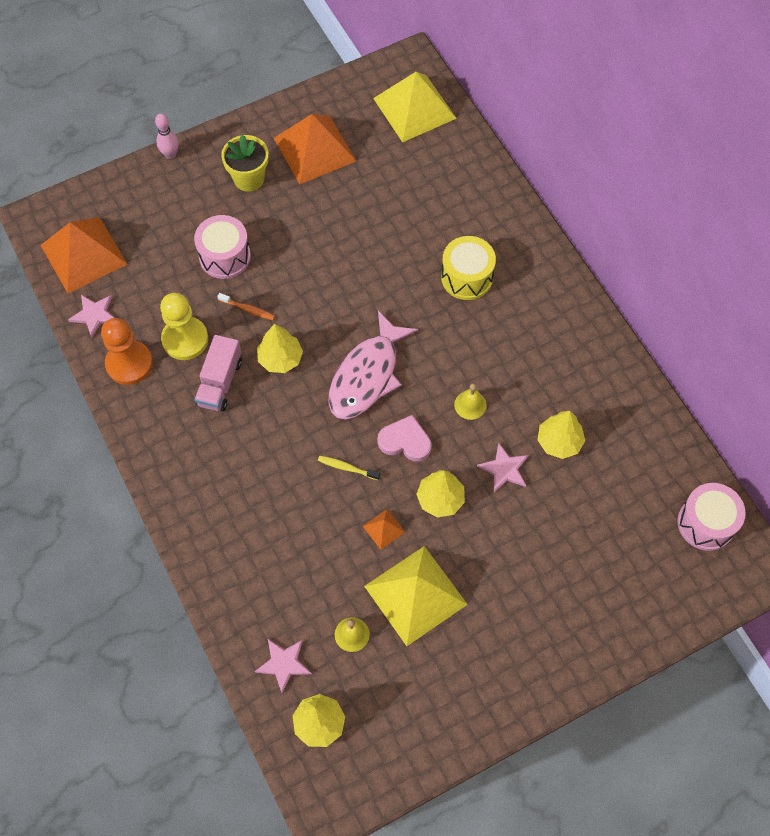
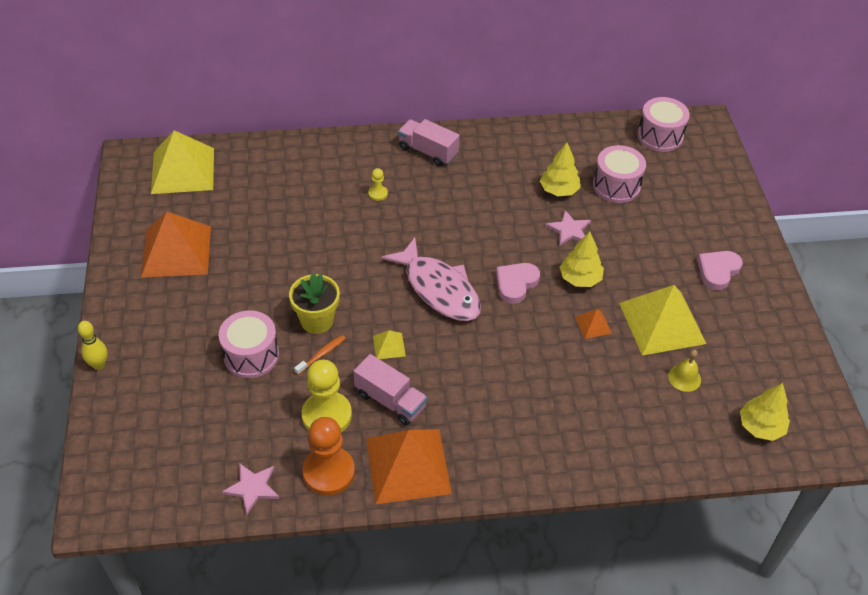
camera: 70 degrees left, 15 degrees down
(84, 254) = (171, 477): orange pyramid -> orange pyramid (408, 465)
(170, 154) = (99, 365): pink bowling pin -> yellow bowling pin
(249, 179) = (174, 310): yellow flower pot -> yellow flower pot (317, 321)
(280, 359) = (389, 346): yellow tree -> yellow pyramid
(284, 664) = (698, 436): pink star -> none
(347, 468) = (524, 332): yellow toothbrush -> none
(467, 277) = (378, 194): yellow drum -> yellow pawn
(470, 405) = (500, 231): yellow bell -> none
(516, 636) = (718, 271): none -> pink heart
(550, 299) = (428, 151): none -> pink truck
(596, 498) = (616, 186): none -> pink drum

